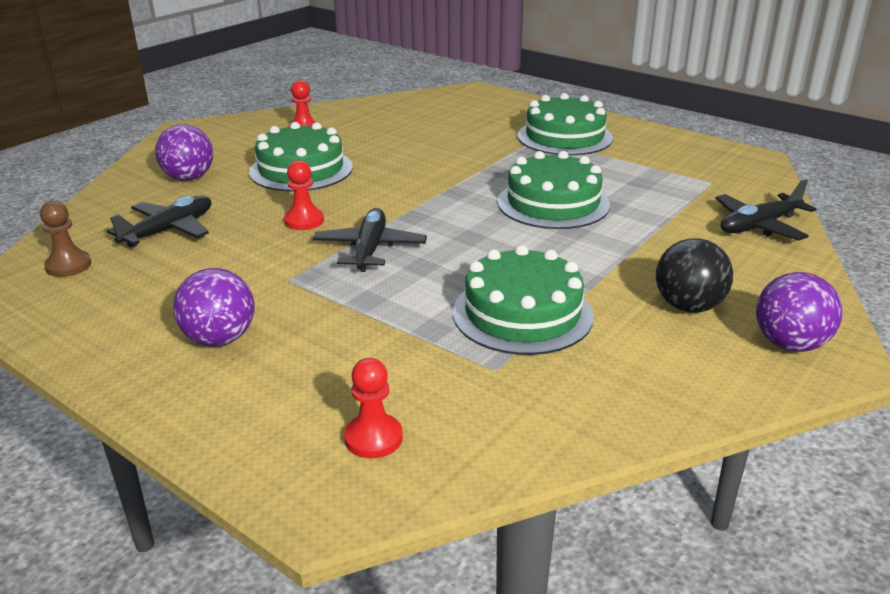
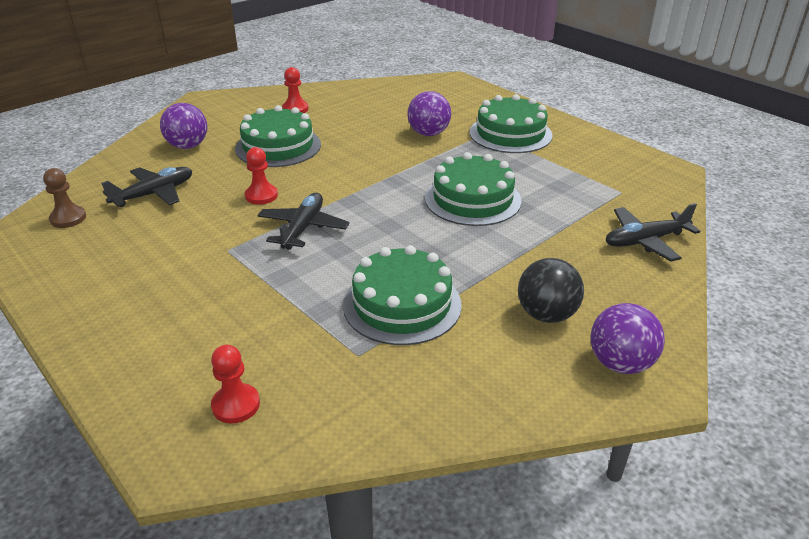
camera: 10 degrees right, 5 degrees up
(220, 339) = (154, 298): purple ball -> purple ball (428, 134)

